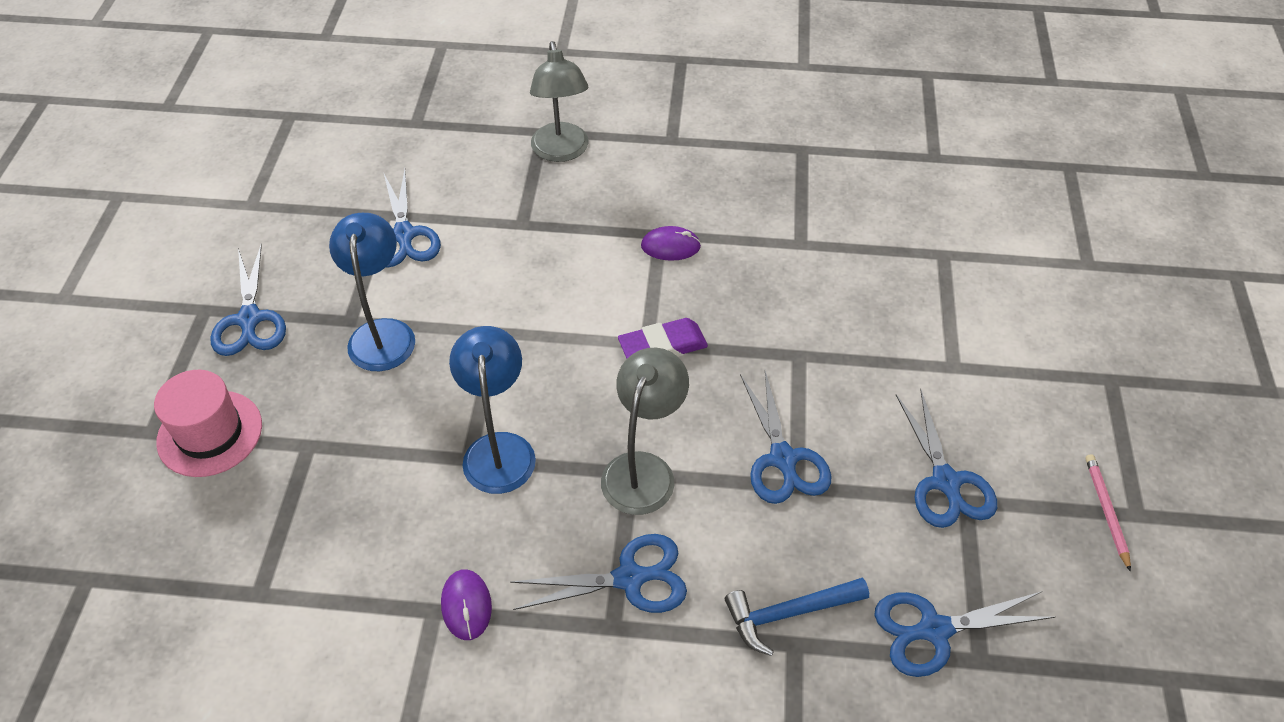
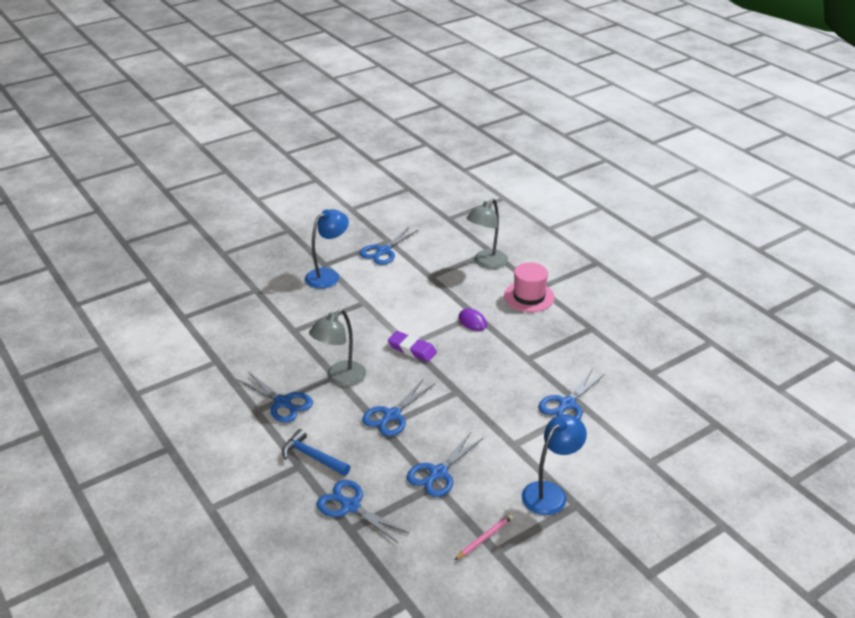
camera: 50 degrees right, 15 degrees down
(210, 433) = (236, 265): pink hat -> pink hat (529, 297)
(249, 320) = (296, 242): blue scissors -> blue scissors (566, 404)
(466, 606) = (227, 368): purple mouse -> none
(499, 449) = (306, 335): blue lamp -> blue lamp (550, 492)
(643, 469) = (340, 378): grey lamp -> grey lamp turned 150 degrees clockwise

